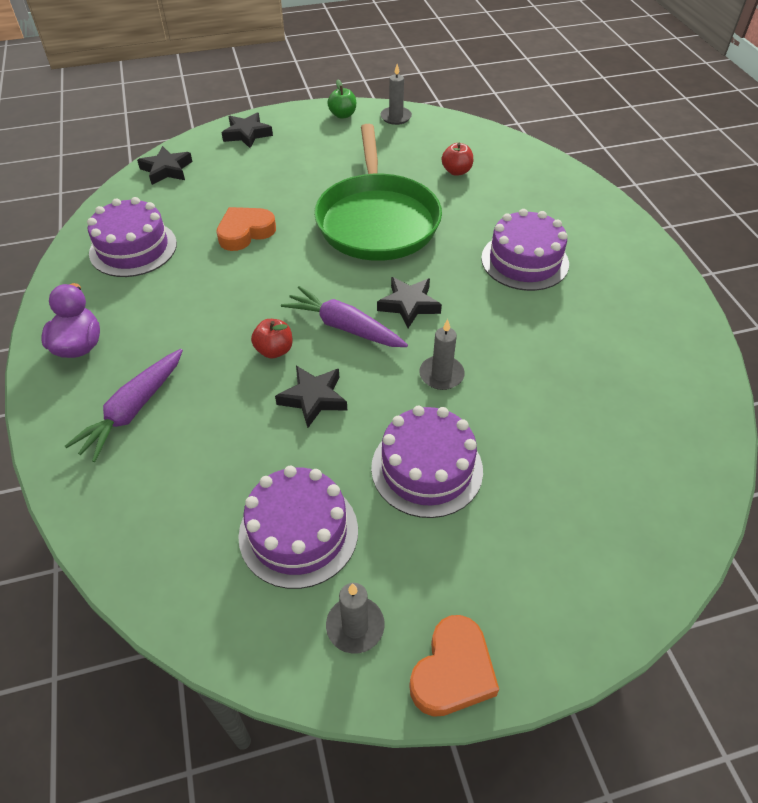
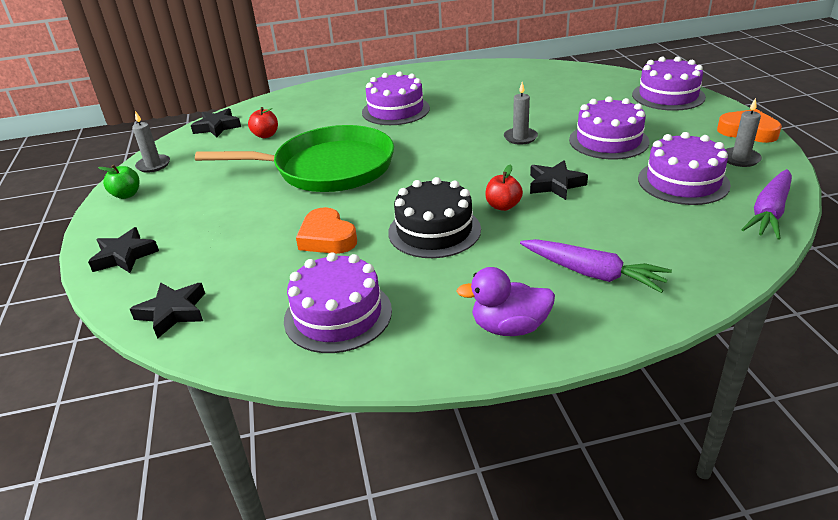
camera: 85 degrees left, 15 degrees down
(239, 299) = (434, 230): none -> black cake
(344, 327) = (471, 176): purple carrot -> purple carrot (769, 212)
(409, 305) = (444, 151): black star -> black star (217, 127)
(600, 583) = (668, 96): none -> purple cake

